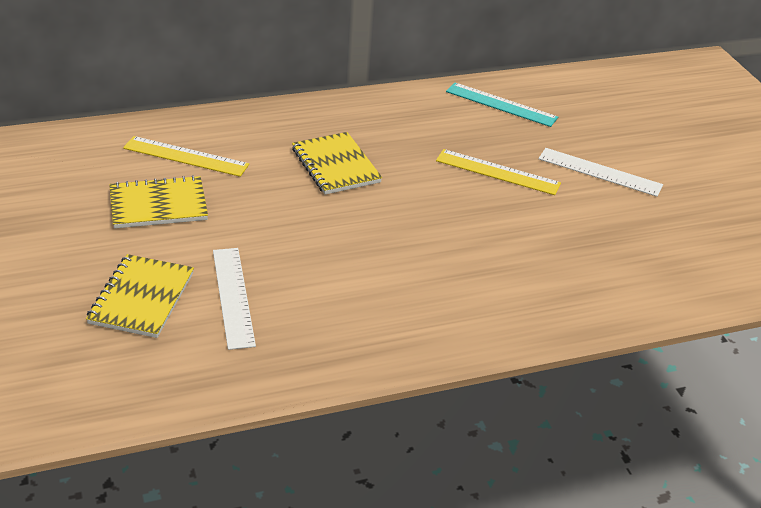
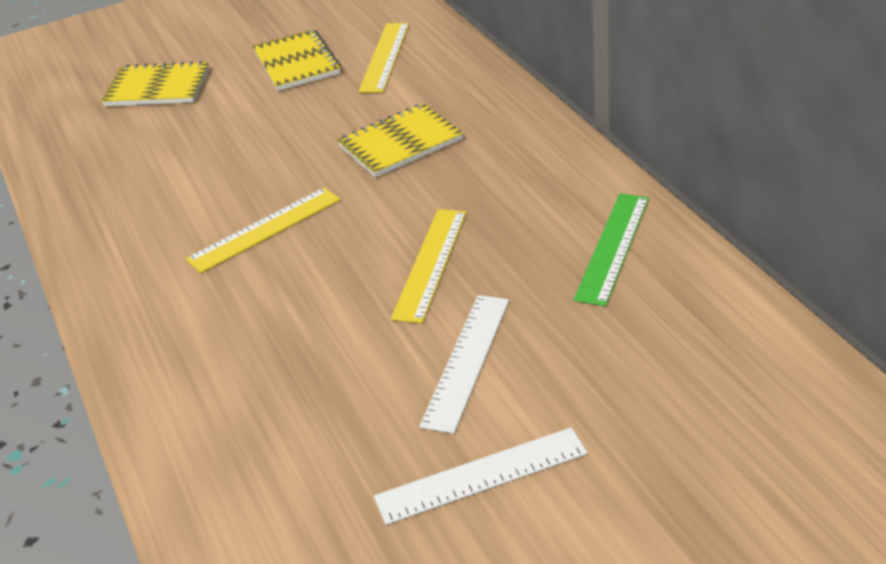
camera: 90 degrees right, 0 degrees up
(233, 296) = (162, 130): white ruler -> white ruler (481, 475)
(429, 242) = (265, 229): none -> yellow ruler
(501, 104) = (612, 247): turquoise ruler -> green ruler

